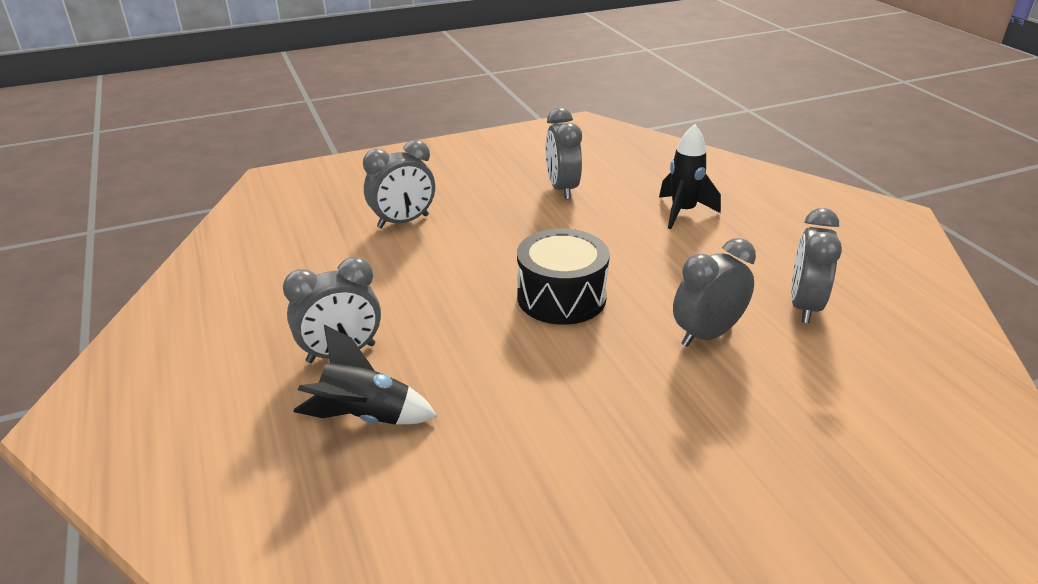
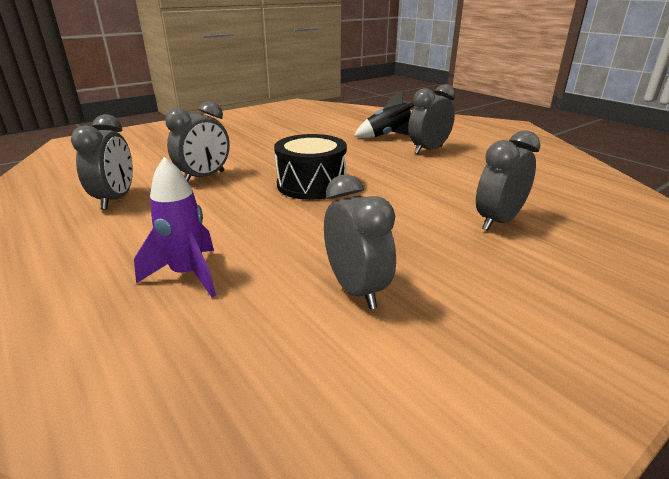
camera: 165 degrees right, 5 degrees down
(683, 212) = (188, 275): black rocket -> purple rocket

